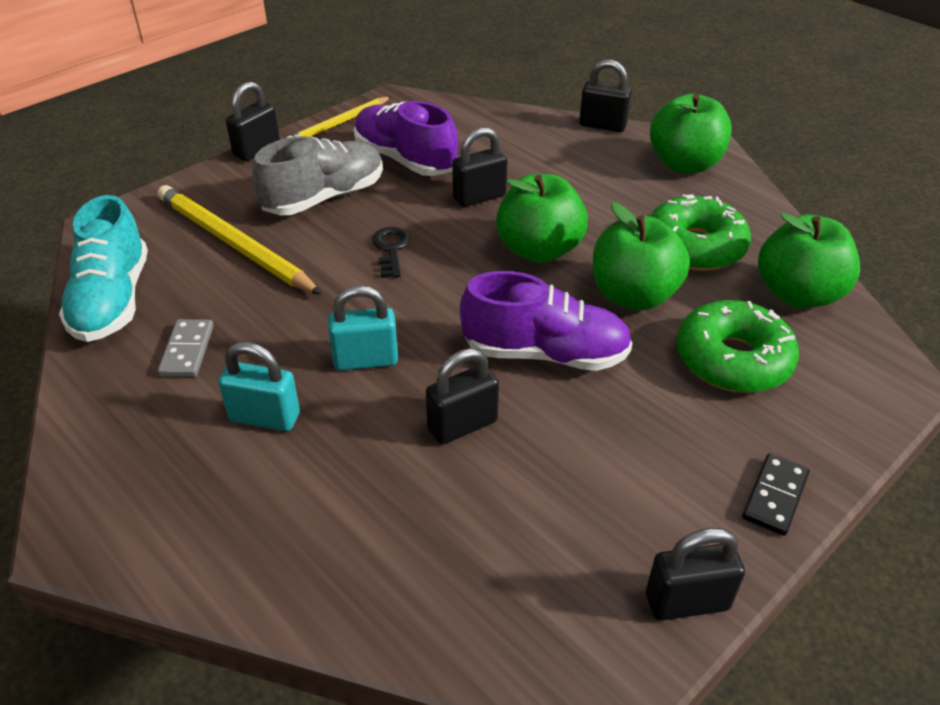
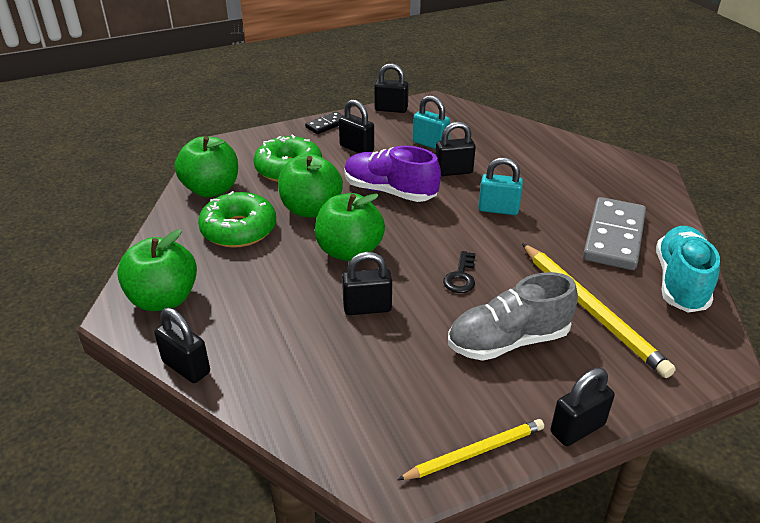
camera: 160 degrees left, 5 degrees down
(187, 351) = (614, 237): grey domino -> grey domino, size x1.99
(265, 417) = (561, 194): turquoise padlock -> turquoise padlock (430, 144)
(405, 159) = (416, 371): purple shoe -> none
(664, 440) = (356, 148): none -> black padlock

